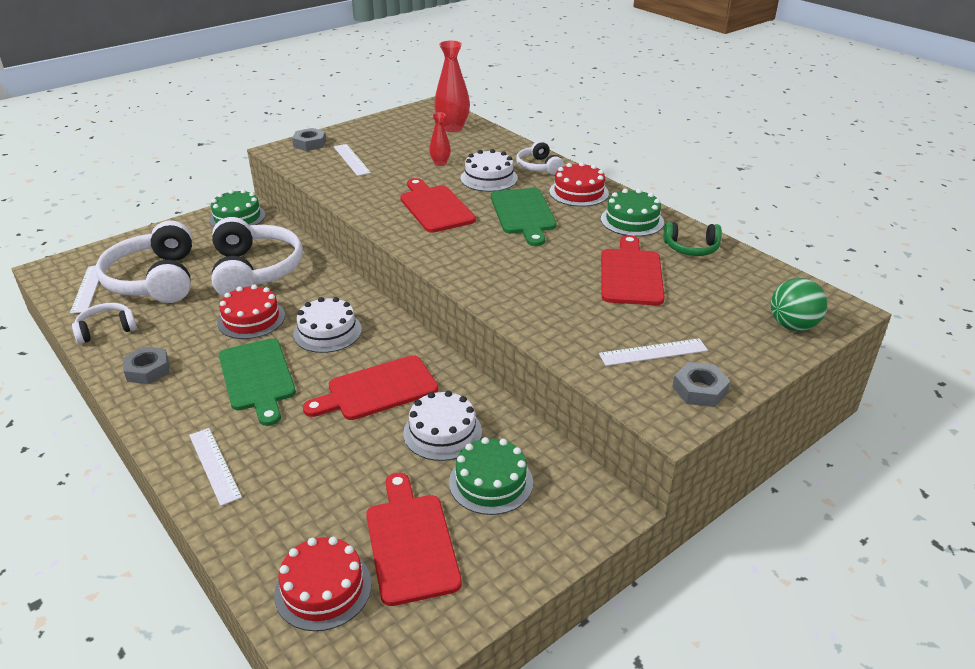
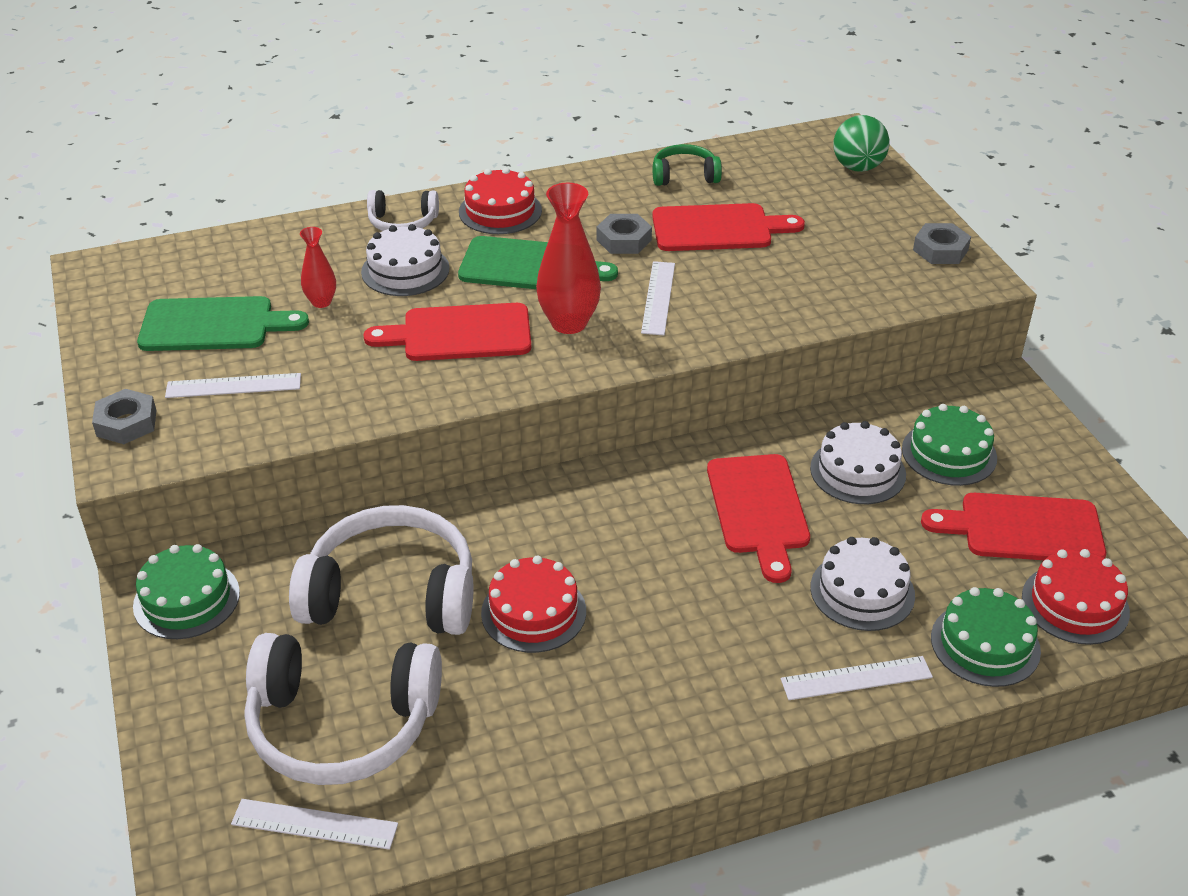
camera: 70 degrees left, 5 degrees up
(106, 329) = (470, 795): white headphones -> none
(148, 370) = (614, 741): grey nut -> grey nut (624, 240)
(257, 378) = (686, 619): green cutting board -> green cutting board (213, 325)
(327, 332) = (608, 535): white cake -> white cake (862, 591)
(452, 128) = (204, 266): red vase -> red vase (569, 323)
(631, 274) = (718, 229): red cutting board -> red cutting board turned 150 degrees clockwise
(632, 220) = (598, 194): green cake -> green cake (985, 644)
(653, 352) = (870, 258): white ruler -> white ruler (658, 298)
(691, 248) = (684, 175): green headphones -> green headphones turned 120 degrees counterclockwise

